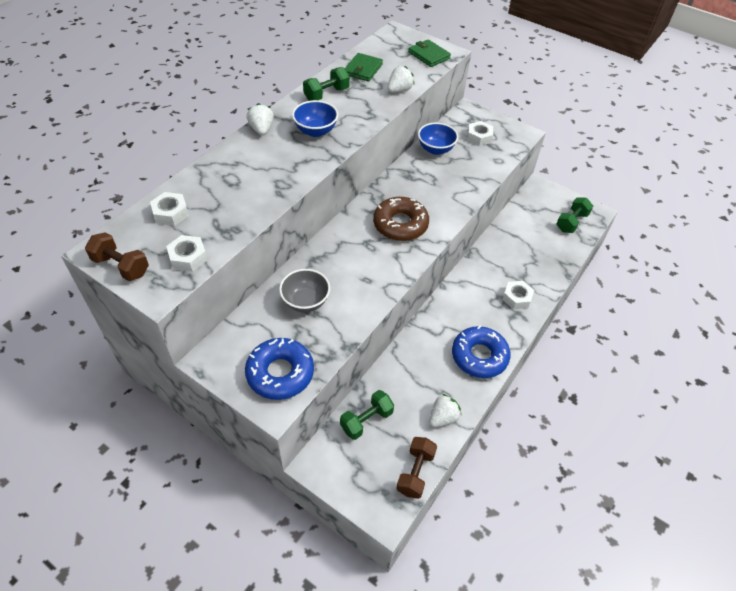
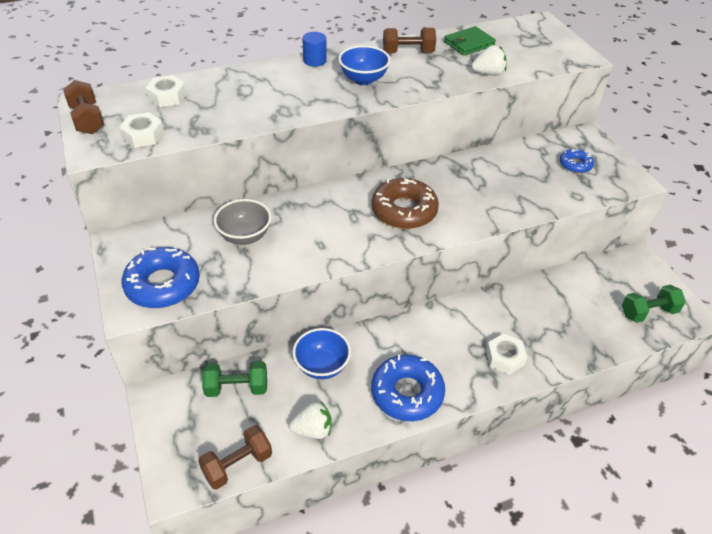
camera: 35 degrees right, 5 degrees down
(261, 129) = (314, 60): white strawberry -> blue cylinder
(326, 94) = (408, 53): green dumbbell -> brown dumbbell
(429, 55) = (556, 53): green wallet -> none
(435, 149) = (511, 158): blue bowl -> blue bowl (322, 366)
(479, 137) = (575, 165): white nut -> blue donut

